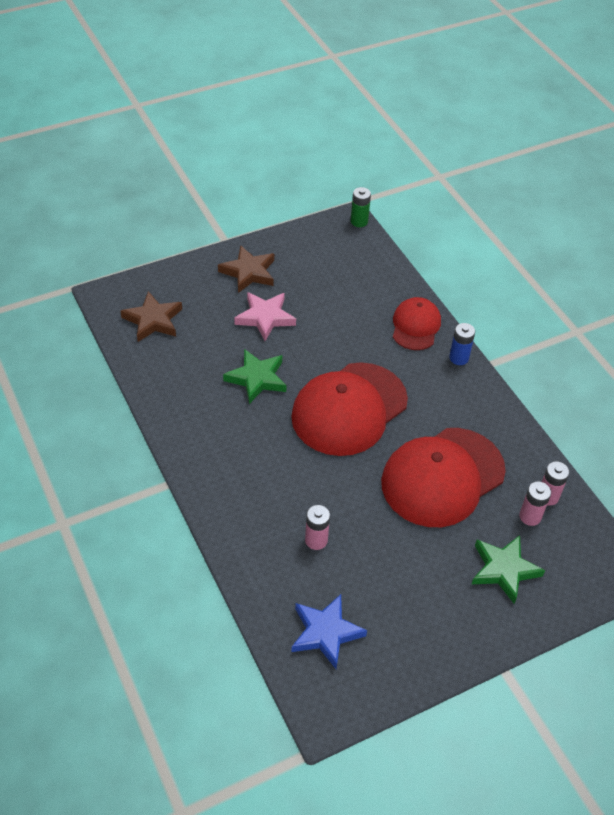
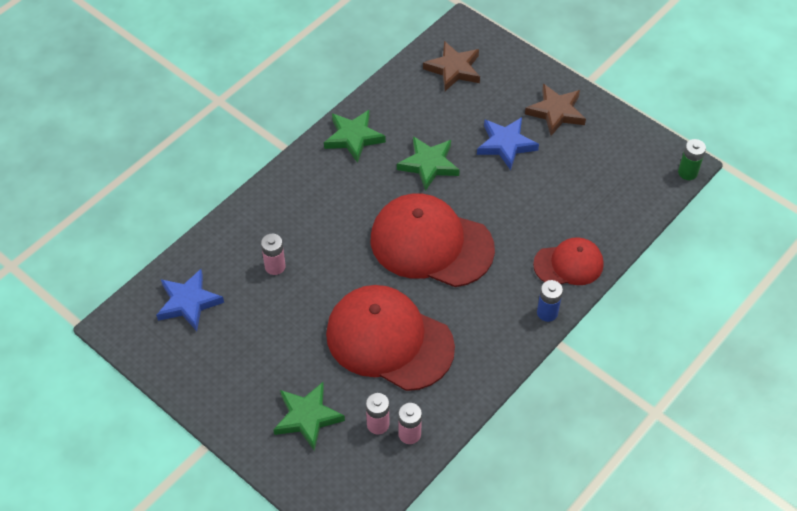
camera: 70 degrees right, 5 degrees up
(190, 423) = (353, 137): none -> green star
(265, 317) = (506, 144): pink star -> blue star

